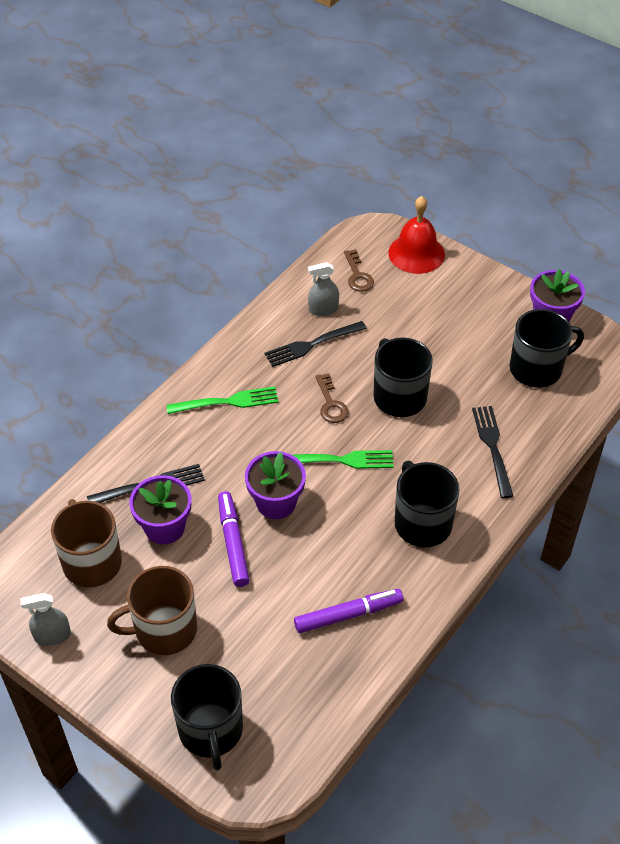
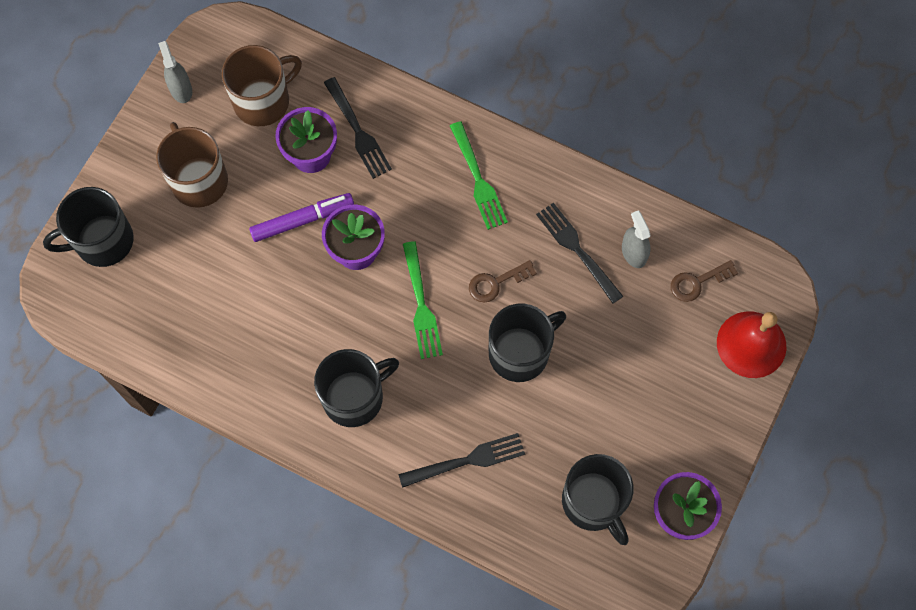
camera: 80 degrees right, 20 degrees up
(348, 615) = (235, 340): purple marker -> none

